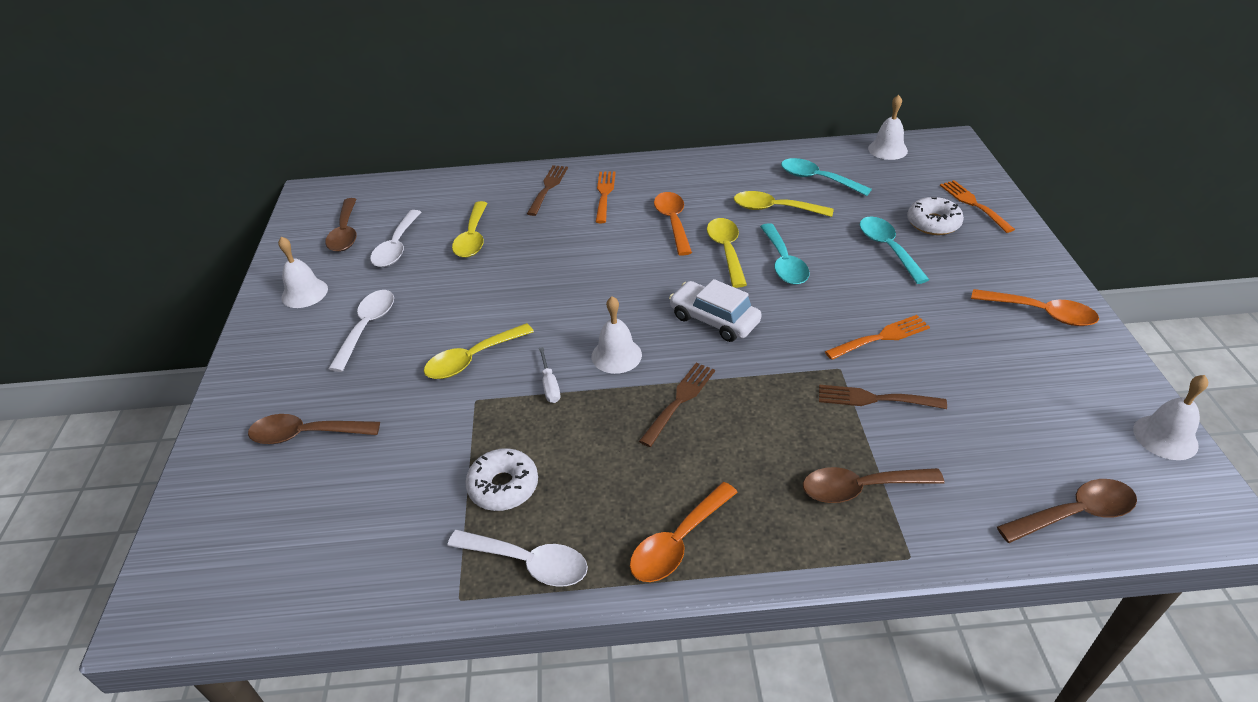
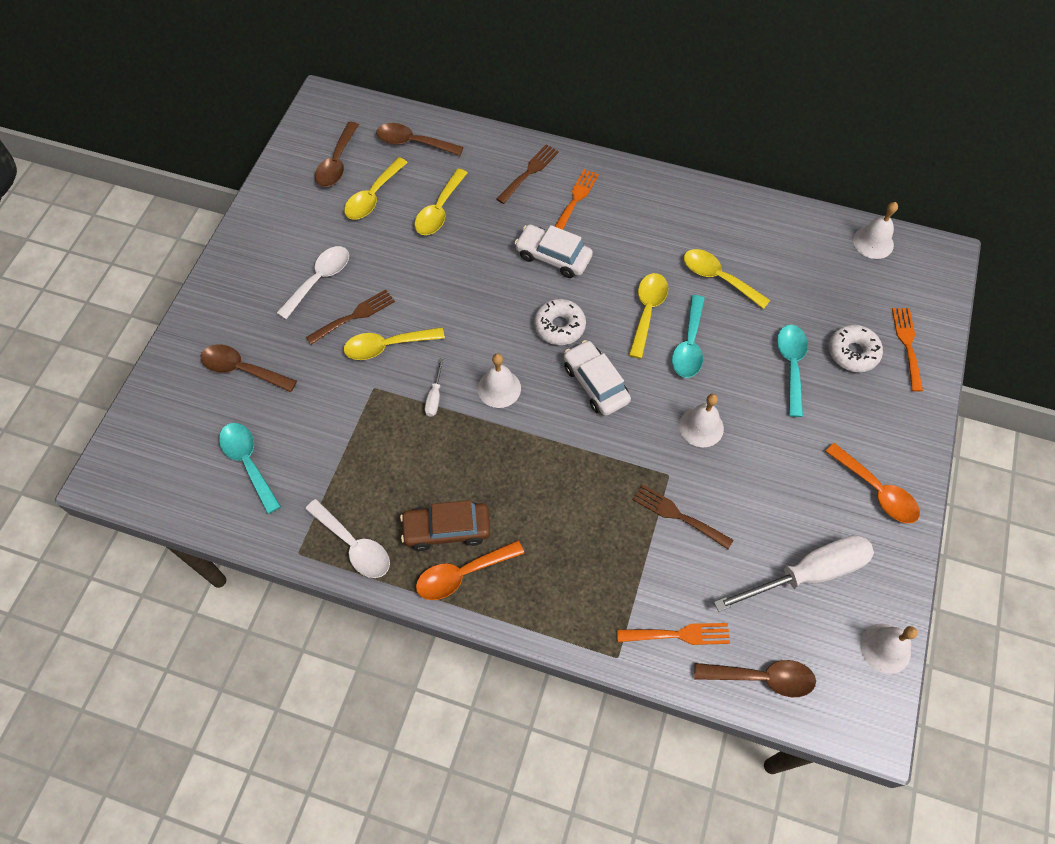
camera: 20 degrees right, 20 degrees up
(304, 293) = (283, 222): white bell -> white bell (701, 427)
(397, 247) = (373, 196): white spoon -> yellow spoon
(503, 486) = (363, 475): white donut -> white donut (559, 326)
(608, 239) = (553, 257): none -> white car
(633, 504) = (446, 529): none -> brown car
(673, 222) = (618, 259): orange spoon -> none
(679, 400) = (526, 453): brown fork -> brown fork (354, 316)
(817, 179) = (780, 256): turquoise spoon -> turquoise spoon (248, 463)
(861, 488) = (617, 588): brown spoon -> brown spoon (413, 143)
(881, 337) = (722, 458): orange fork -> orange fork (678, 634)
(1038, 401) = (807, 573): none -> white screwdriver

